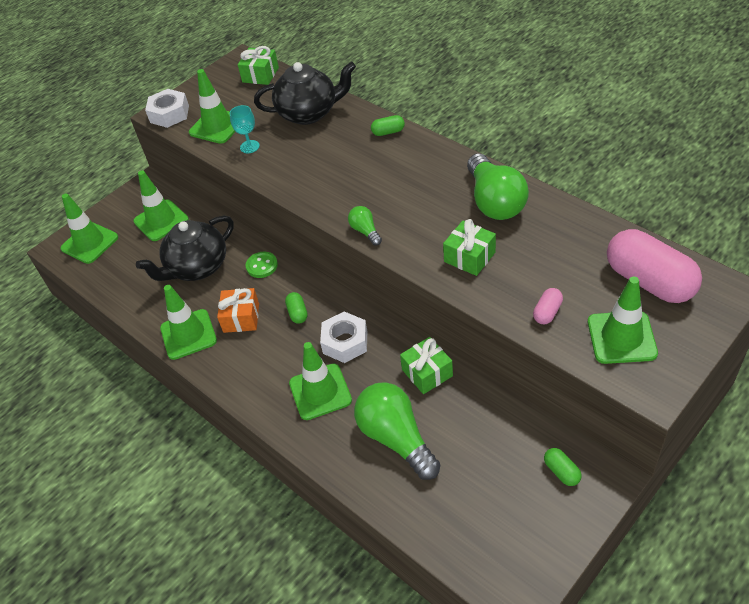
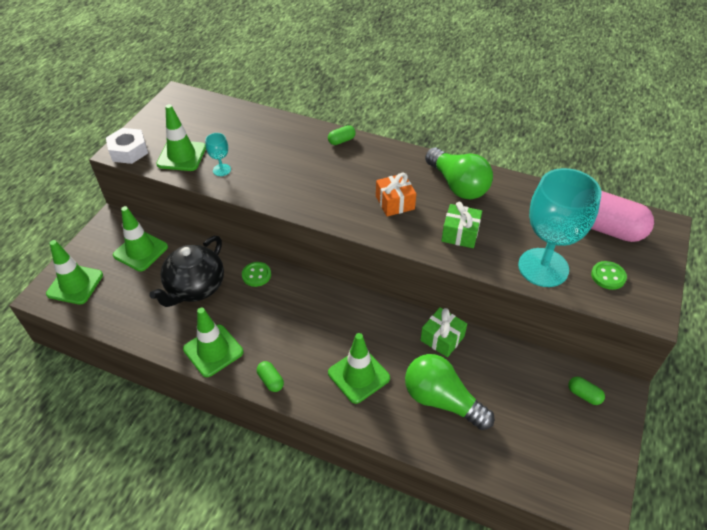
camera: 25 degrees left, 0 degrees up
(241, 318) = (257, 325): orange gift -> orange gift (395, 202)
(260, 75) = (202, 106): green gift -> none
(297, 313) = (308, 310): green capsule -> green capsule (271, 380)
(309, 113) = (263, 134): black teapot -> none
(345, 342) = (361, 327): white nut -> none
(365, 231) = (362, 227): green light bulb -> none
(547, 312) = (543, 267): pink capsule -> turquoise goblet
(621, 337) = (608, 276): green traffic cone -> green button

